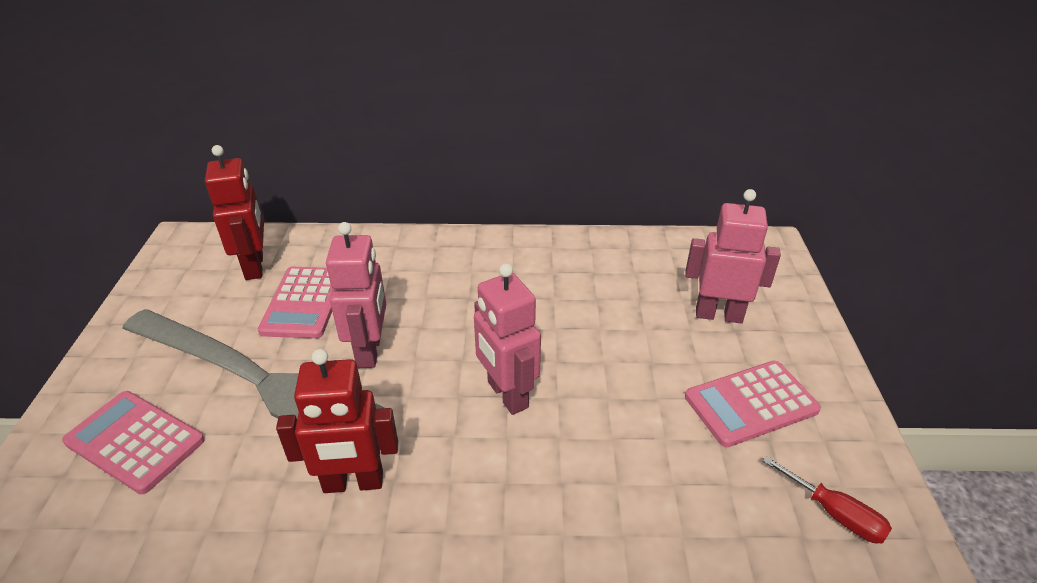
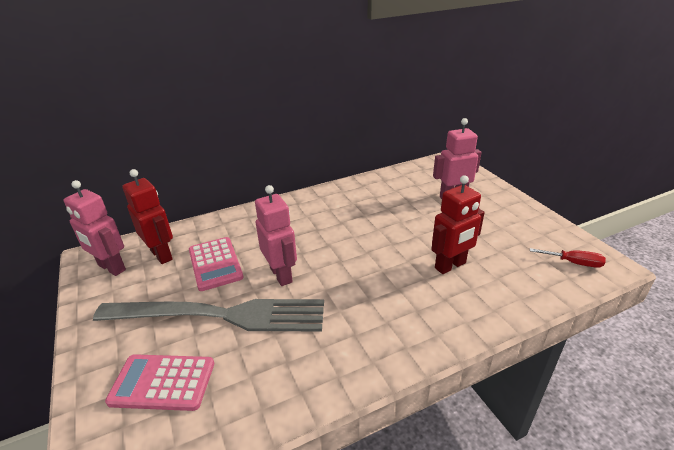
camera: 25 degrees left, 5 degrees down
(353, 483) = (332, 345): red robot -> red robot (450, 266)
(507, 395) = (380, 269): pink robot -> pink robot (111, 268)
(751, 403) = (500, 230): pink calculator -> none

